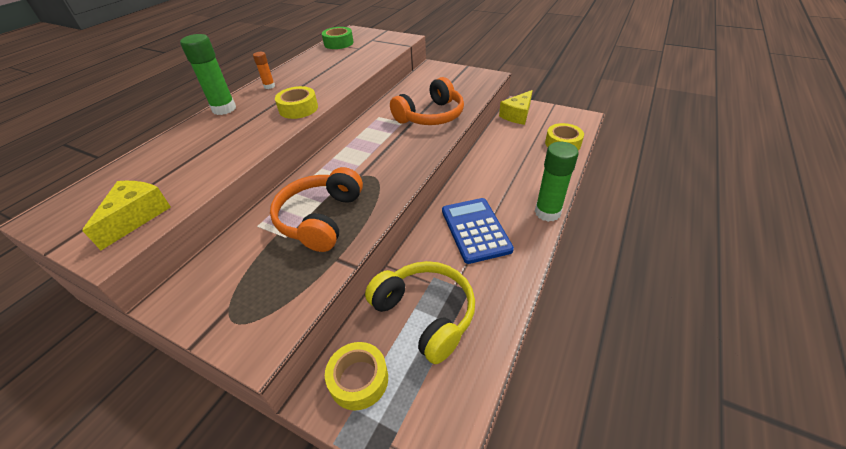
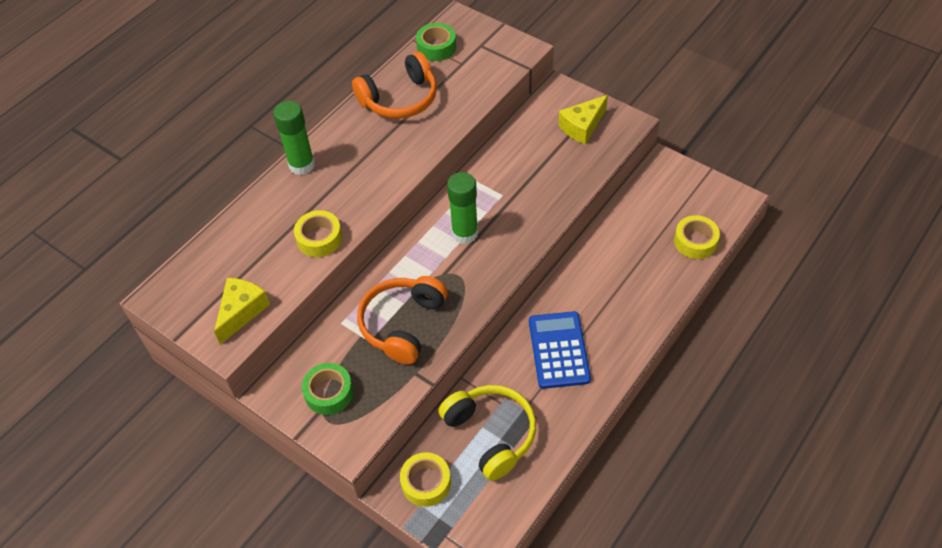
camera: 10 degrees right, 10 degrees up
(238, 291) = (329, 393): none -> green tape
(269, 86) = (350, 130): orange glue stick -> none
(298, 108) = (385, 178): yellow tape -> yellow tape (319, 238)
(430, 116) = (537, 189): orange headphones -> orange headphones (400, 99)
(517, 115) = (655, 182): yellow cheese -> yellow cheese (582, 126)
(547, 212) = (641, 340): green glue stick -> green glue stick (465, 233)

